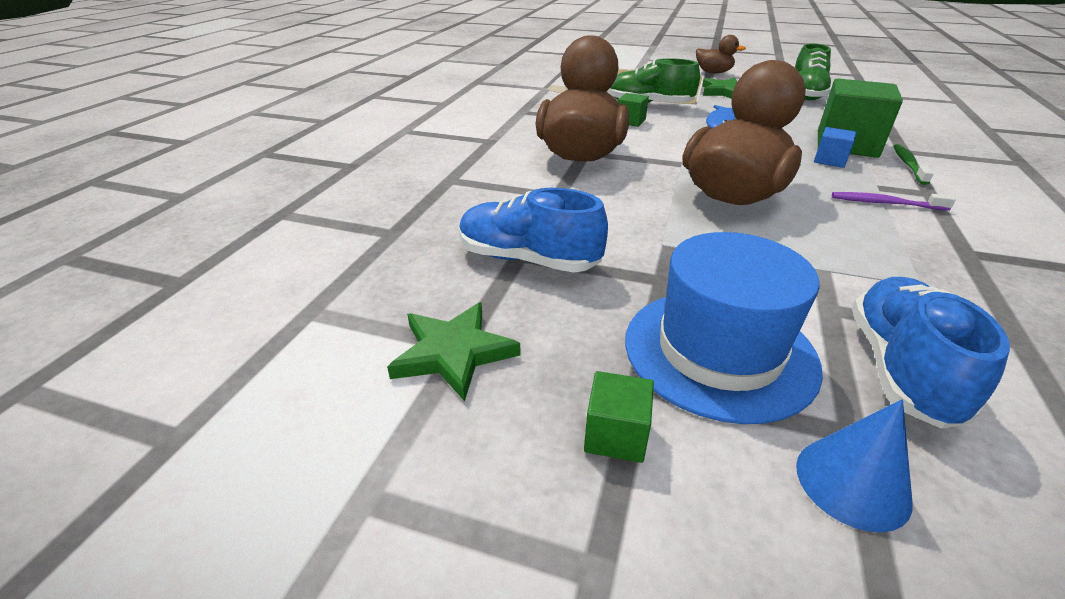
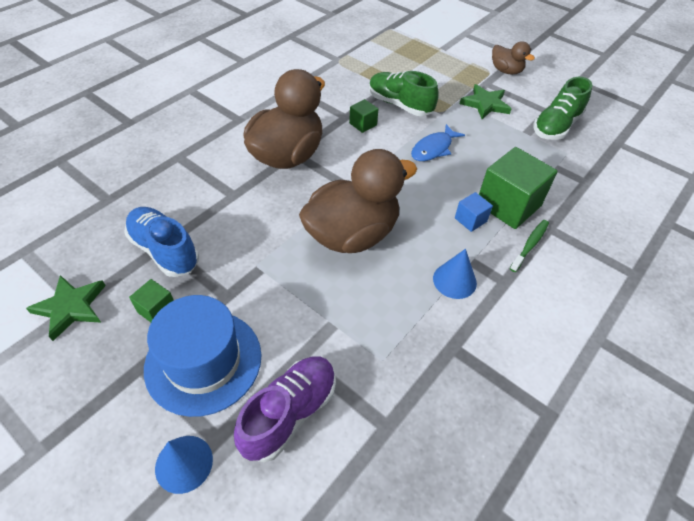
camera: 20 degrees right, 15 degrees up
(616, 435) = (103, 390): green cube -> green cube (157, 310)
(885, 203) = (454, 280): purple toothbrush -> blue cone
(900, 368) = (289, 413): blue shoe -> purple shoe

